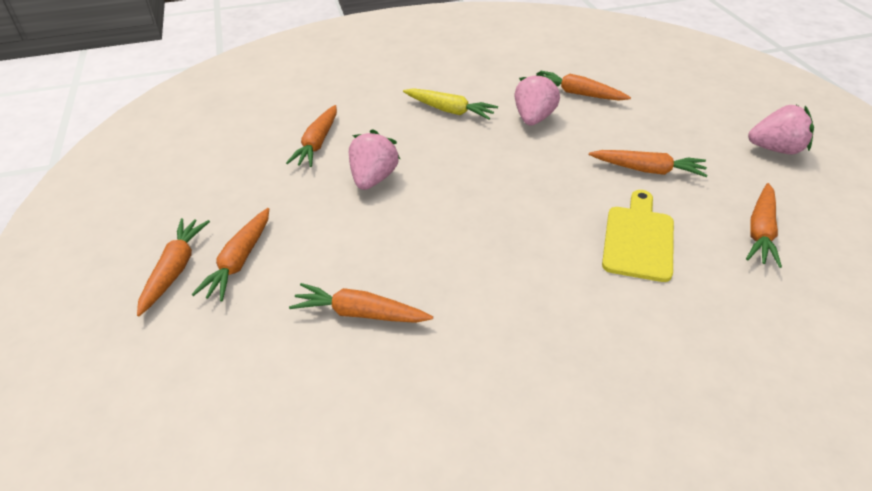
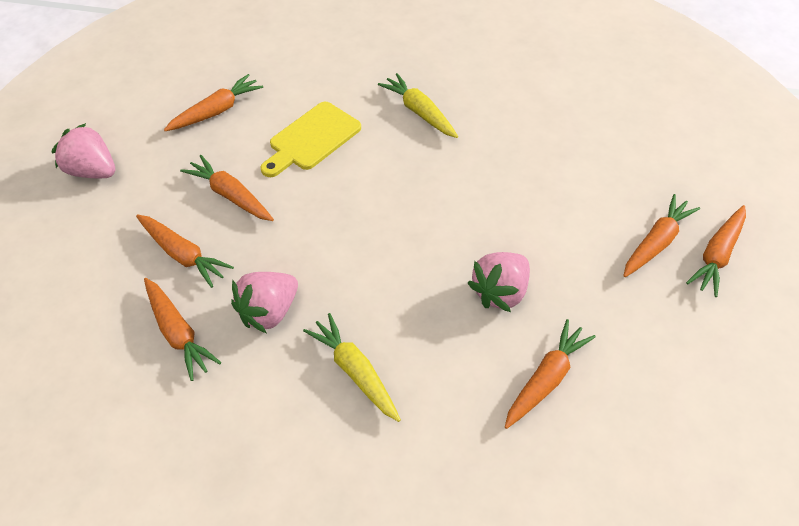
camera: 155 degrees left, 10 degrees up
(360, 313) = (563, 161): orange carrot -> orange carrot (183, 255)
(559, 313) = (419, 112): none -> yellow carrot

